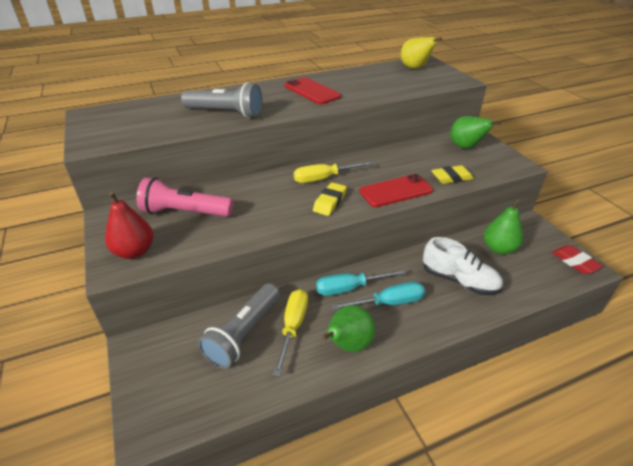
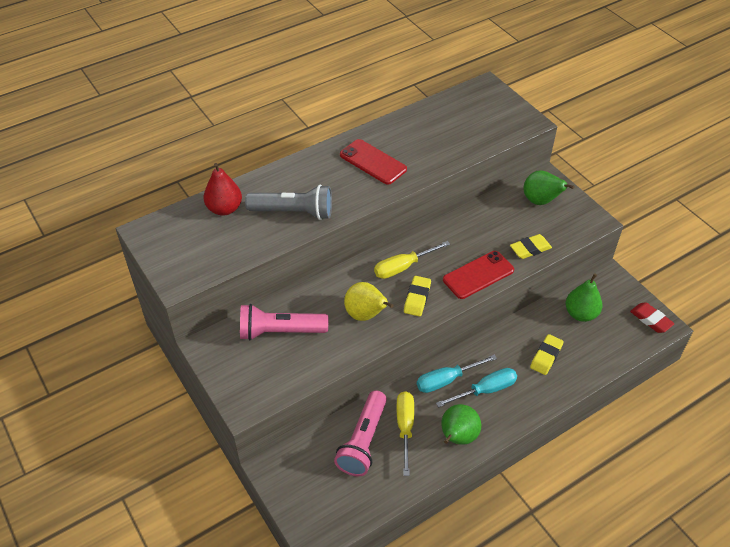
camera: 10 degrees left, 10 degrees up
(134, 252) = (253, 384): red pear -> red pear (224, 209)
(244, 333) = (363, 441): grey flashlight -> pink flashlight
(415, 68) = (476, 103): yellow pear -> yellow pear (365, 315)
(459, 280) = (546, 356): white shoe -> yellow eraser

